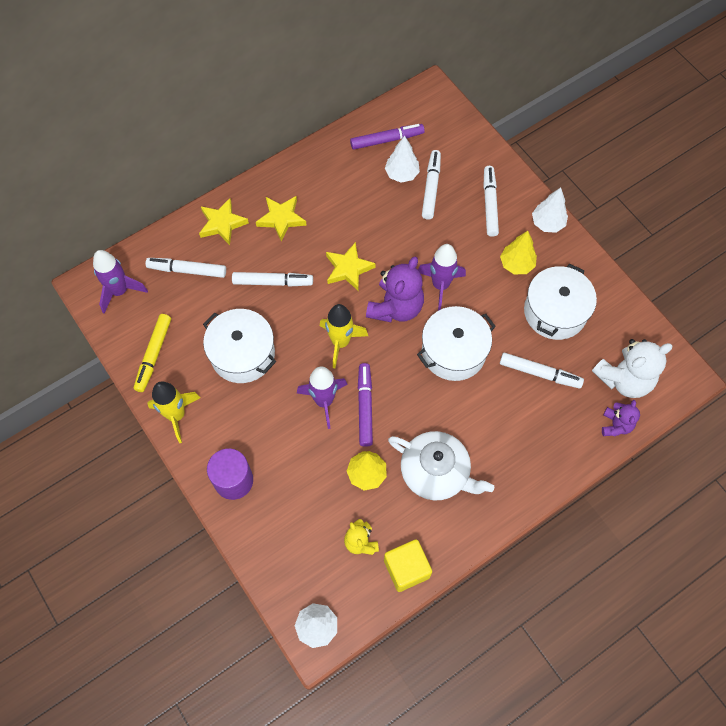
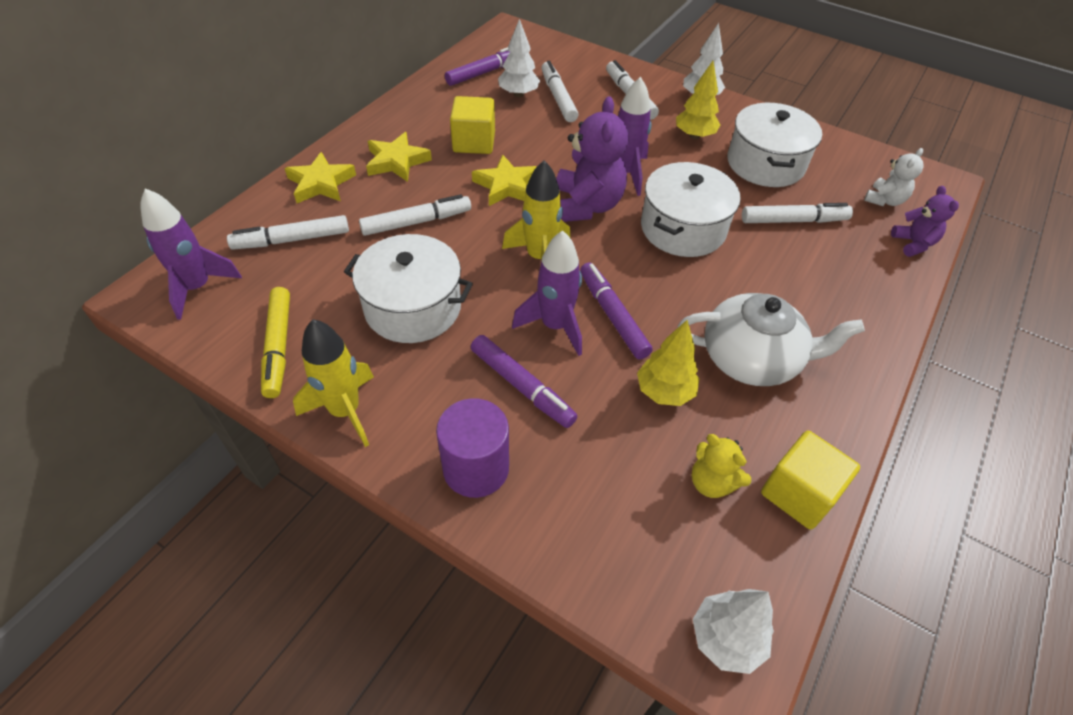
camera: 25 degrees left, 15 degrees down
(283, 437) = (522, 386): none -> purple marker
(344, 217) = (474, 142): none -> yellow cube
(624, 379) = (884, 200): white teddy bear -> white teddy bear, size x0.55

